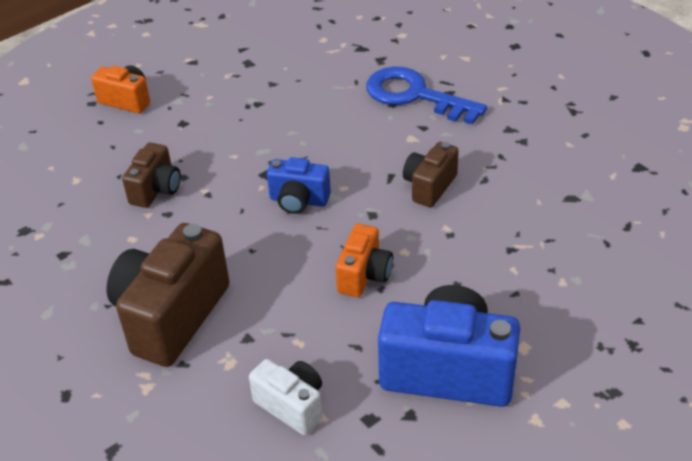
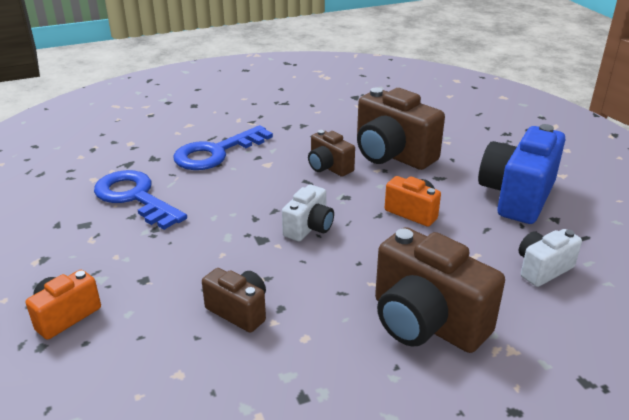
camera: 75 degrees left, 10 degrees down
(298, 201) = (309, 228): blue camera -> white camera
(303, 74) = (135, 197): none -> blue key
(491, 234) = (392, 155): none -> brown camera

